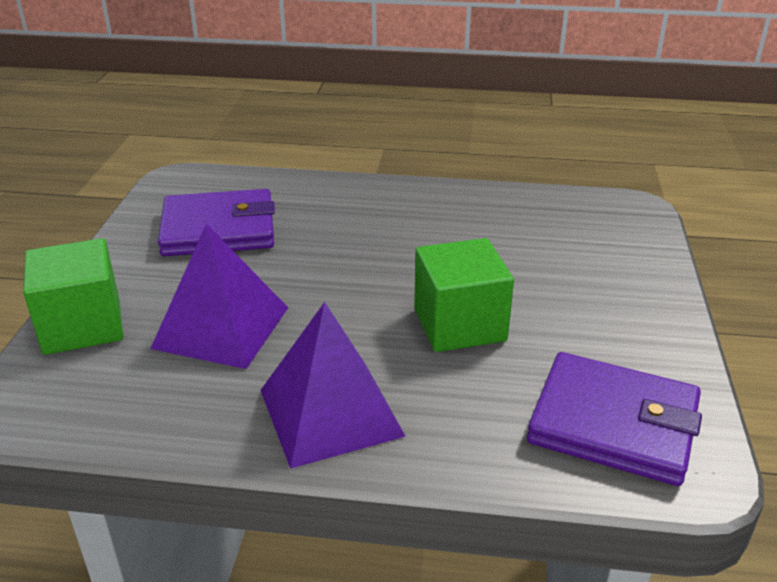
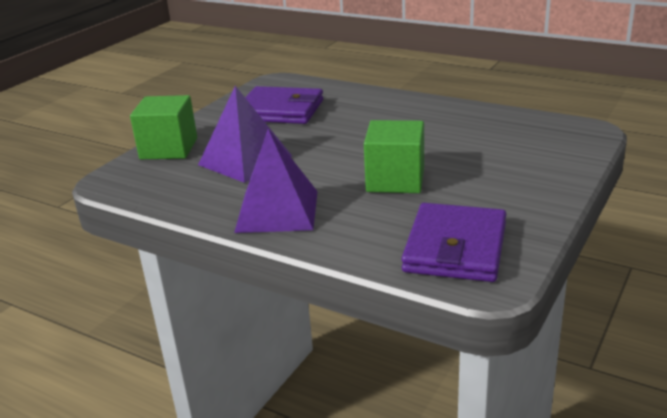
camera: 25 degrees right, 5 degrees down
(613, 424) = (455, 248): purple wallet -> purple wallet turned 60 degrees clockwise

